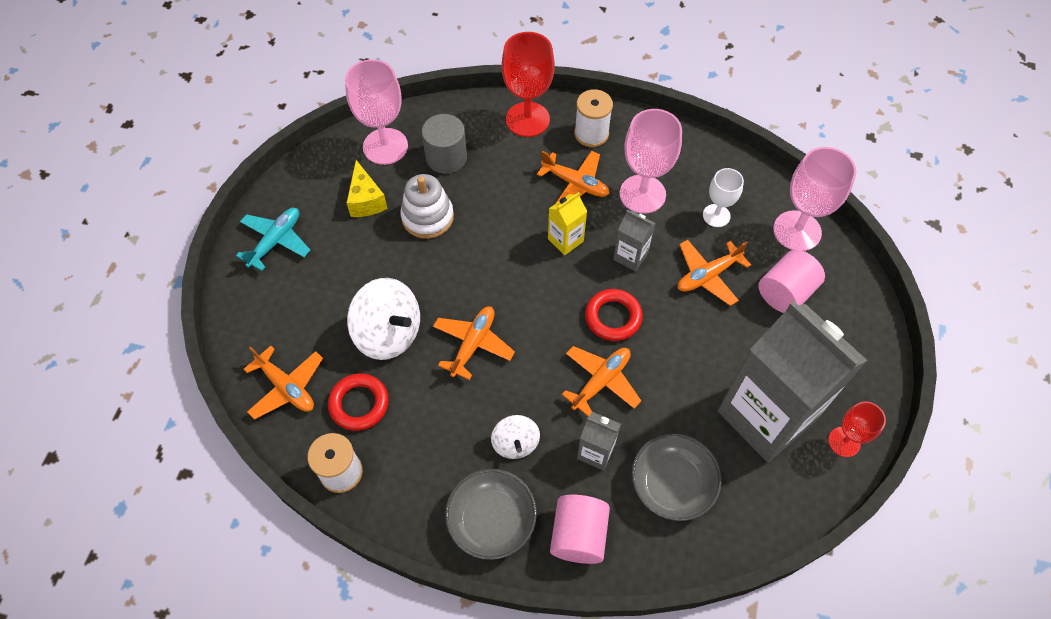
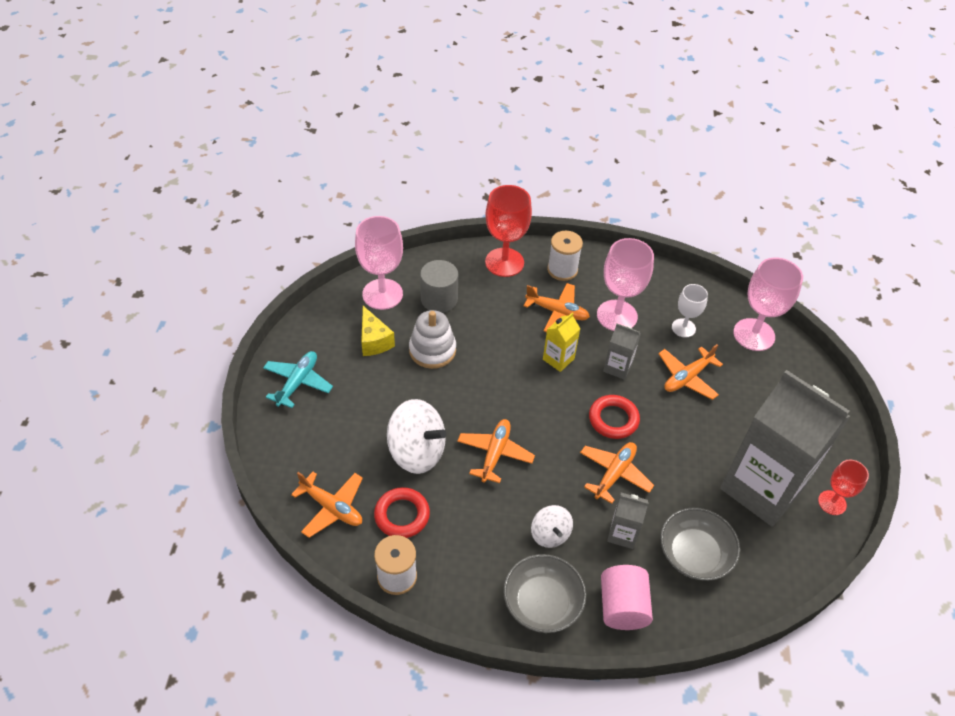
camera: 10 degrees left, 10 degrees down
(785, 292) = (755, 385): pink cylinder -> none

